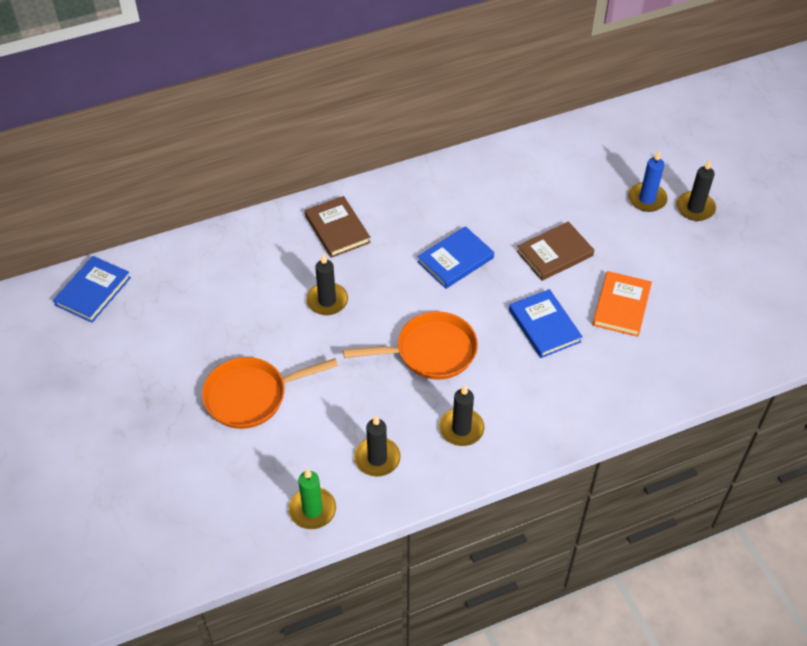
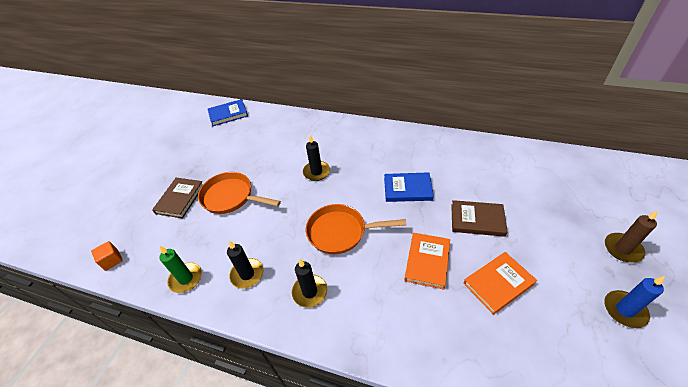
camera: 45 degrees right, 5 degrees down
(190, 559) = (112, 260): none -> orange cube
(337, 229) = (359, 140): brown book -> brown book (180, 199)
(430, 352) = (340, 232): orange pan -> orange pan turned 150 degrees clockwise
(544, 326) = (427, 261): blue book -> orange book
(647, 199) = (582, 222): blue candle -> blue candle (624, 310)
(695, 208) = (622, 249): black candle -> brown candle

